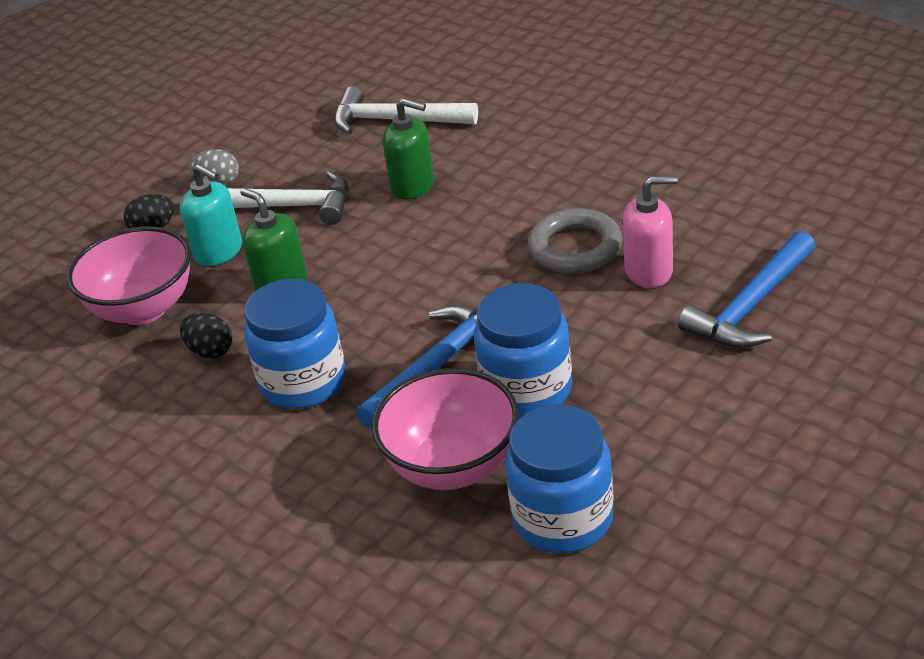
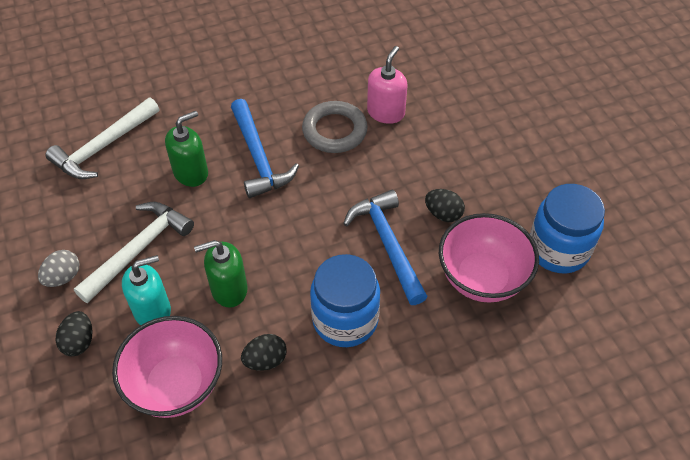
camera: 65 degrees left, 15 degrees up
(527, 390) = (443, 214): blue jar -> black egg
(751, 306) = (451, 90): blue hammer -> blue hammer (259, 157)

